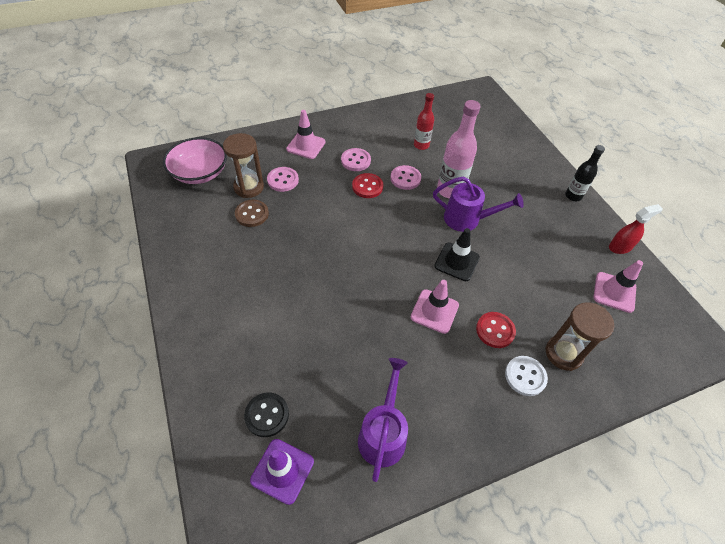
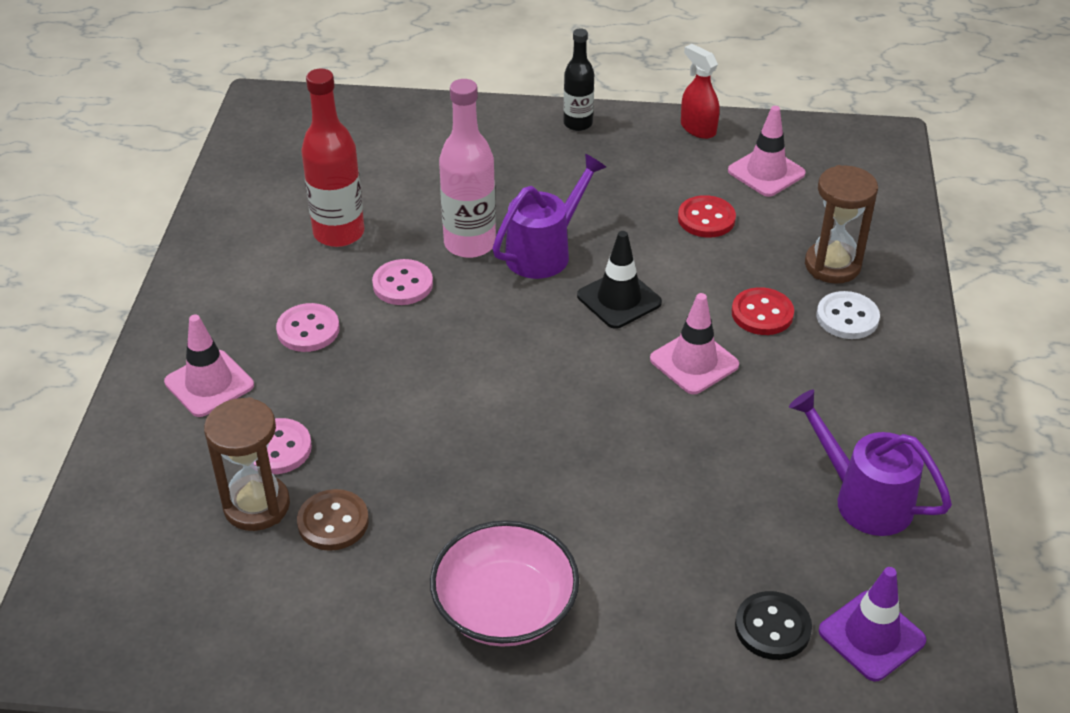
camera: 60 degrees left, 10 degrees down
(200, 172) = (149, 574): pink bowl -> pink bowl (505, 607)
(367, 186) = (385, 339): red button -> red button (706, 219)
(421, 145) = (339, 233): red bottle -> red bottle, size x1.61
(620, 247) = (698, 128): red spray bottle -> red spray bottle turned 45 degrees counterclockwise

